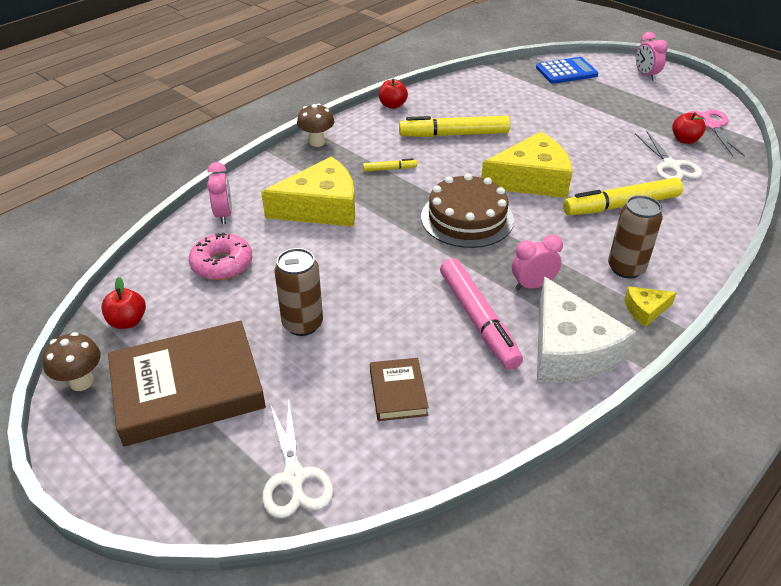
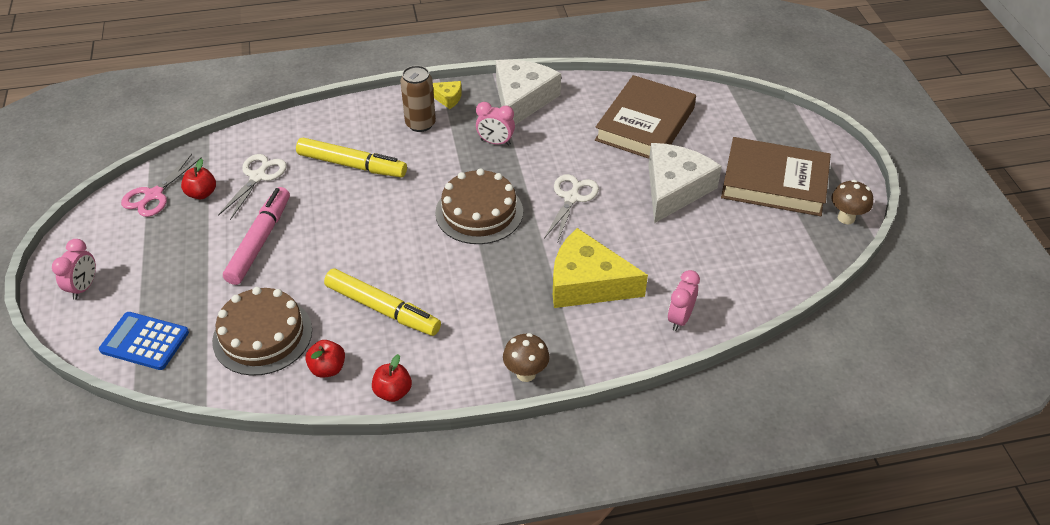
camera: 145 degrees left, 5 degrees up
(128, 321) = (802, 249): red apple -> red apple (328, 368)
(222, 264) = (707, 265): pink donut -> none
(294, 477) = (733, 112): white scissors -> white scissors (571, 198)
(302, 324) = (674, 189): brown can -> white cheese
(389, 169) = (488, 296): yellow marker -> none
(398, 392) = (645, 124): brown book -> brown book, size x2.07
(478, 320) = (556, 139): pink marker -> pink marker (259, 241)
(507, 97) = (262, 335): none -> brown cake
(531, 179) = (383, 221): yellow cheese -> none

